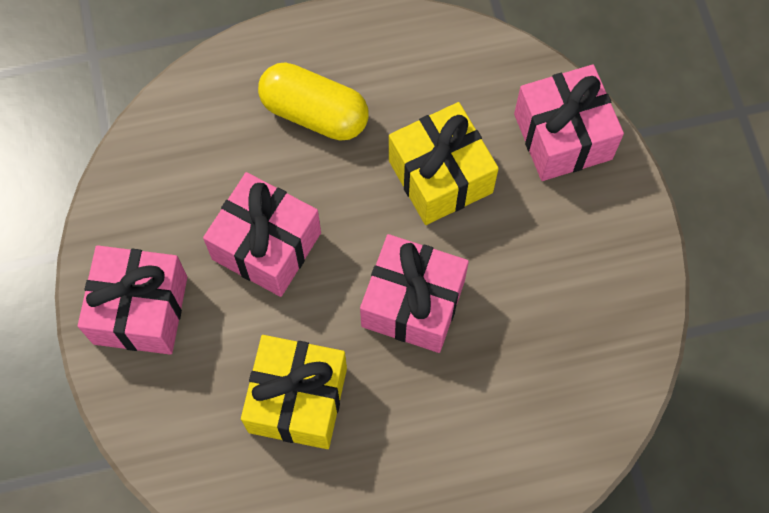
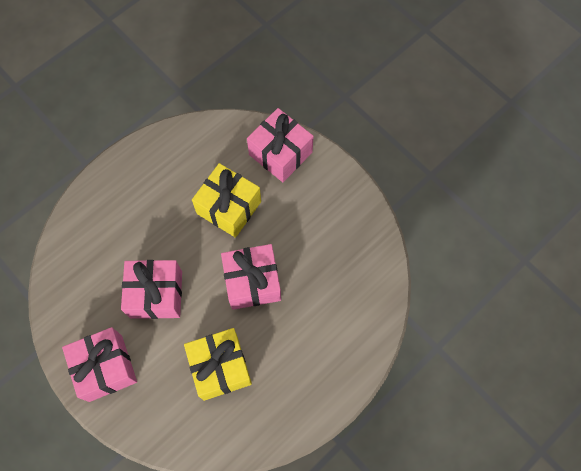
camera: 30 degrees left, 0 degrees up
(314, 113) = (142, 209): yellow capsule -> none

